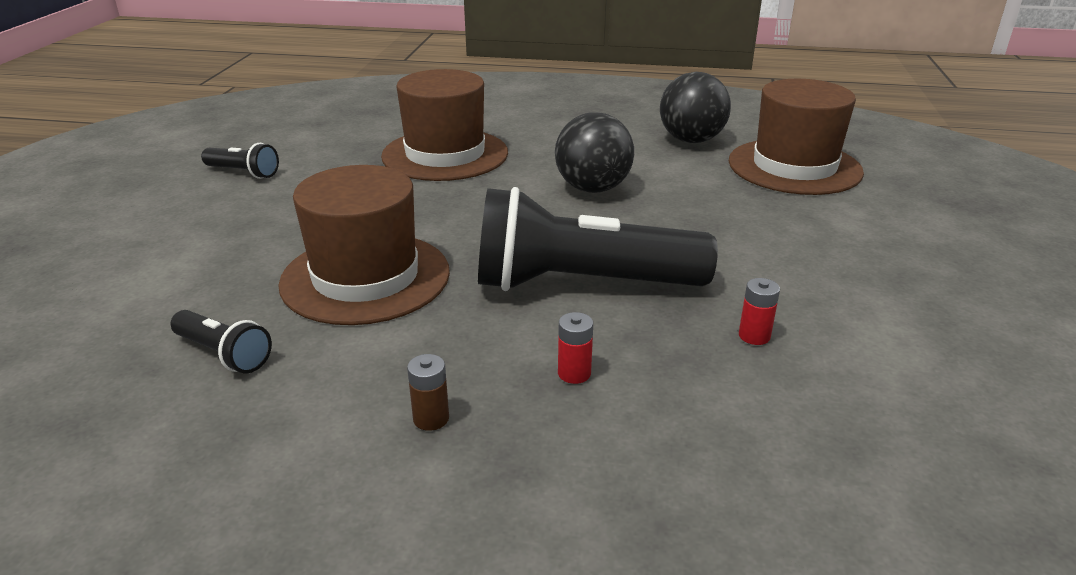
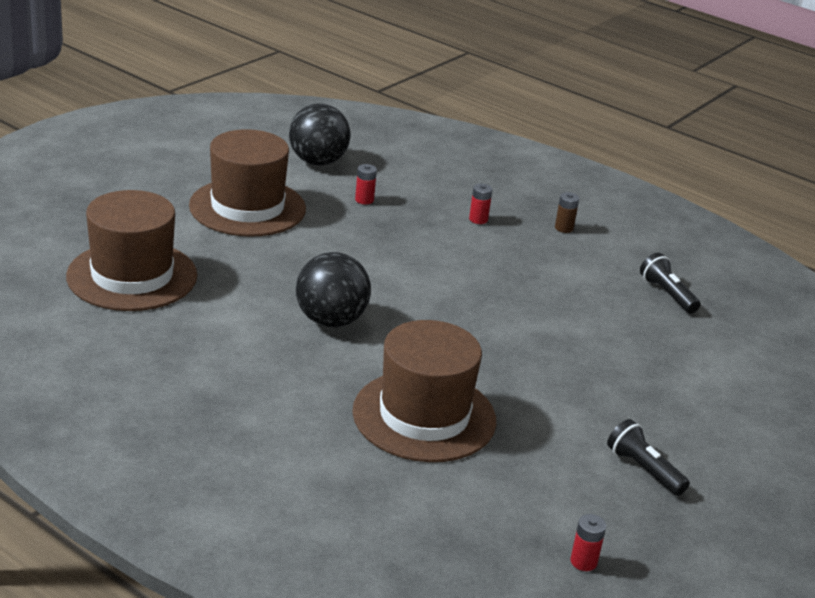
camera: 155 degrees left, 0 degrees up
(283, 122) = (583, 561): none -> red battery
(365, 277) = (565, 311): brown hat -> brown hat (247, 207)
(581, 284) = (426, 256): black flashlight -> none
(691, 140) = (163, 338): black ball -> black ball (318, 162)

